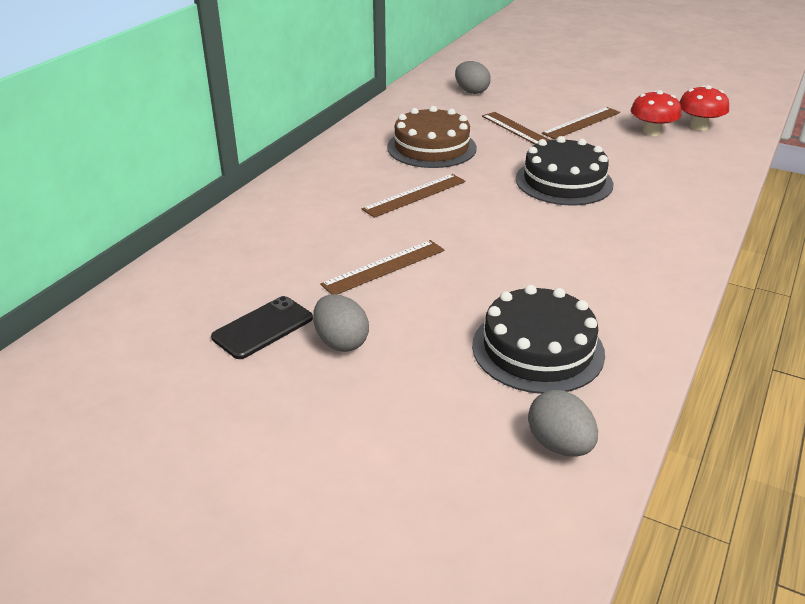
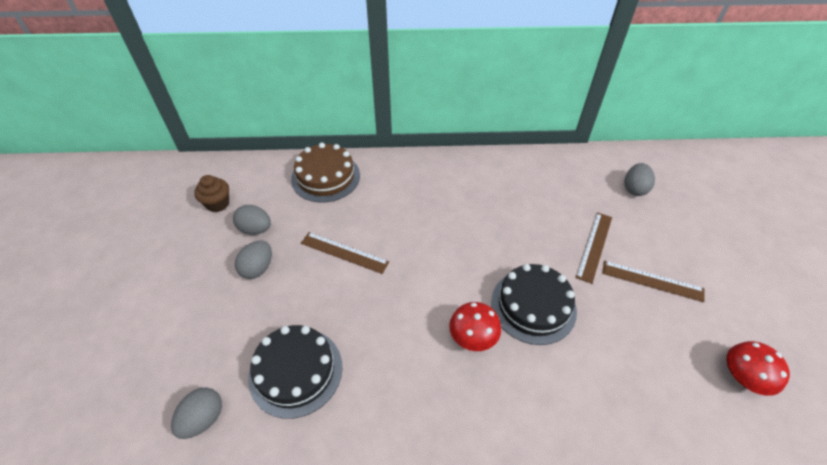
camera: 60 degrees right, 15 degrees up
(163, 353) = (218, 204): none -> brown cupcake
(263, 328) = (255, 229): black phone -> grey egg
(414, 195) = (442, 228): brown ruler -> none
(431, 147) = (518, 207): brown cake -> brown cake (325, 177)
(652, 132) = (688, 340): red mushroom -> red mushroom (473, 337)

